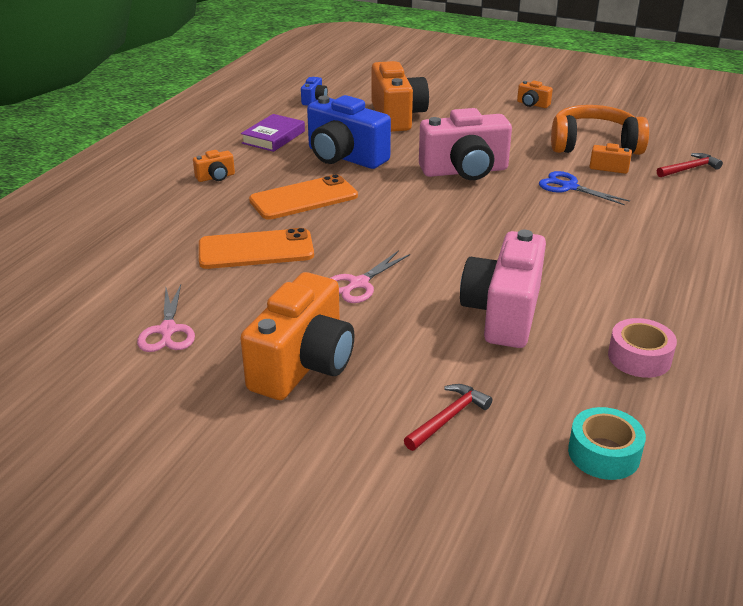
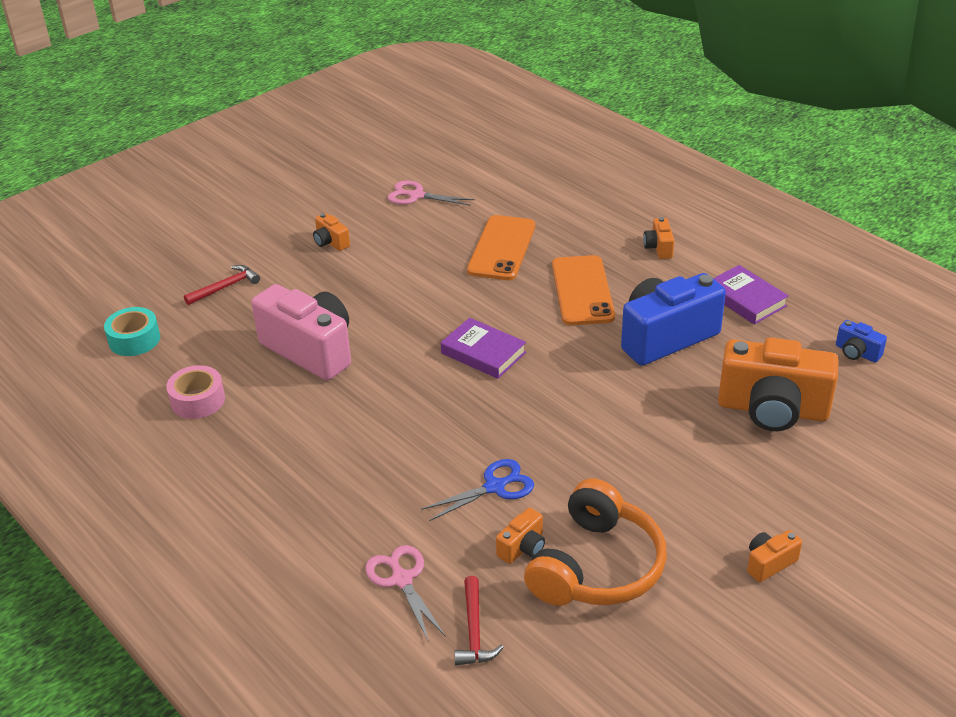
camera: 115 degrees right, 5 degrees up
(303, 365) = (331, 242): orange camera -> orange camera, size x0.44
(358, 284) = (410, 288): pink scissors -> pink scissors (401, 579)
(426, 223) = (483, 353): none -> purple book
(448, 418) = (225, 287): red hammer -> red hammer turned 105 degrees counterclockwise
(464, 171) = (582, 417): pink camera -> none

